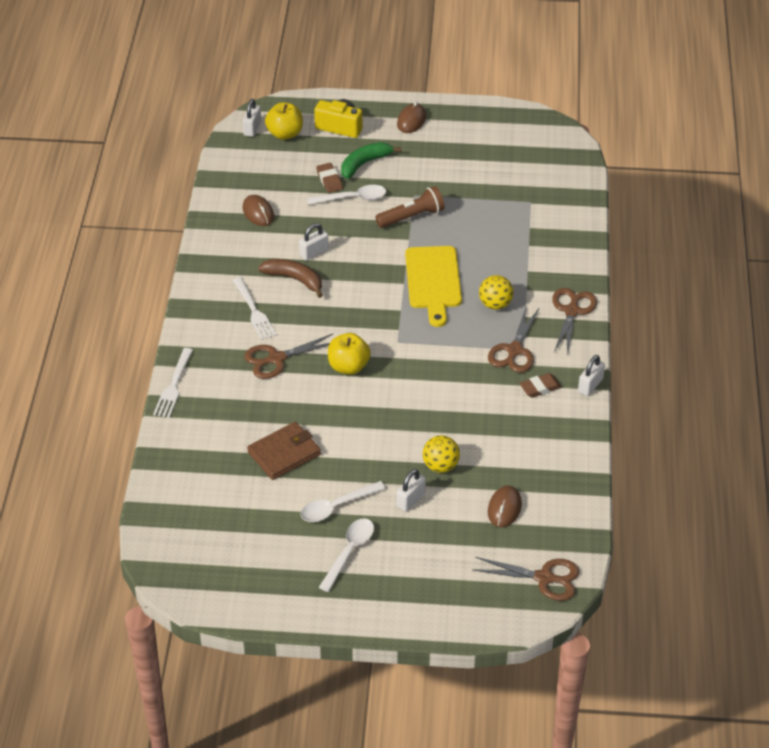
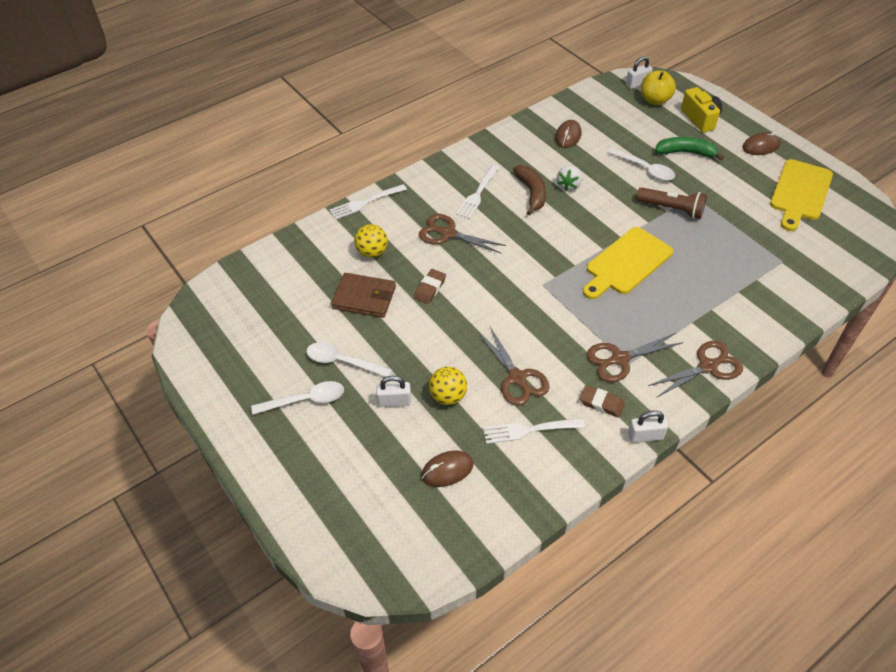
camera: 50 degrees right, 5 degrees up
(314, 252) = (569, 185): white padlock -> white strawberry
(329, 180) = (645, 147): brown eraser -> brown eraser (430, 288)
(348, 366) = (485, 275): yellow apple -> none
(481, 140) = (800, 192): none -> yellow cutting board
(495, 304) = (651, 314): yellow ball -> yellow ball (372, 252)
(520, 441) = (530, 430): none -> white fork
(544, 578) = (399, 554): brown scissors -> brown scissors (517, 378)

